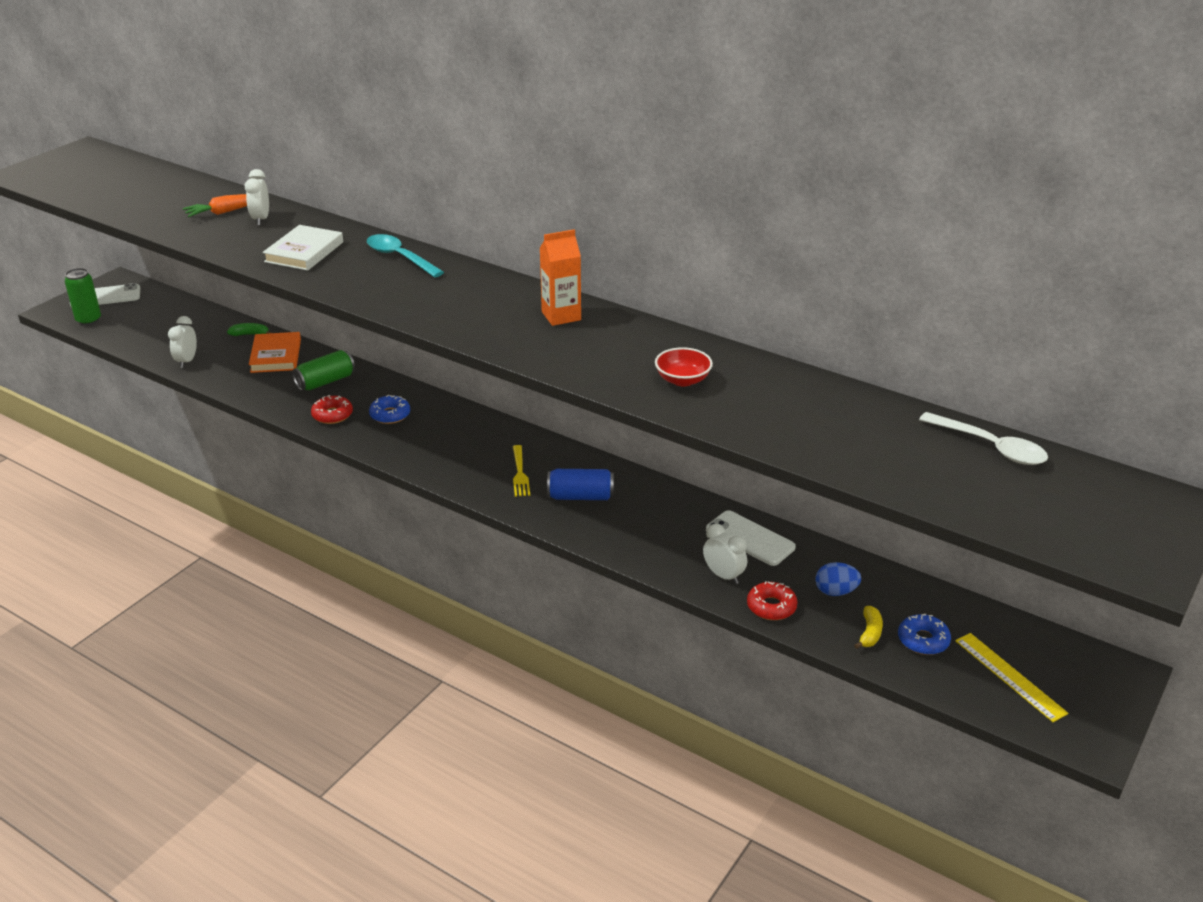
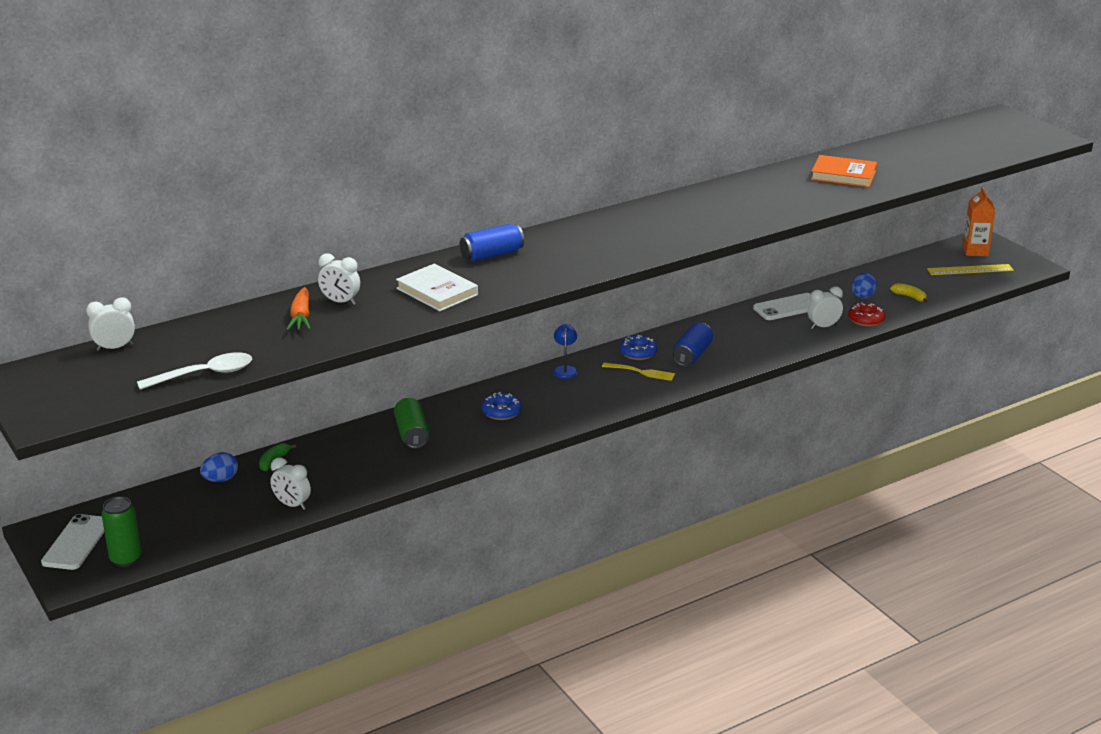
camera: 65 degrees left, 5 degrees down
(140, 165) = (114, 348): none -> white clock
(213, 322) = (220, 479): none -> blue egg
(276, 356) = (334, 453): orange book -> orange book (843, 175)
(332, 415) = (476, 439): red donut -> none
(400, 257) = (492, 255): turquoise spoon -> blue can
(494, 428) = (565, 369): none -> blue lamp
(561, 316) = (655, 215): orange carton -> orange carton (975, 251)
(682, 380) = (782, 197): red bowl -> none
(923, 640) = (925, 283): blue donut -> blue donut (638, 353)
(990, 447) = (921, 138): white spoon -> white spoon (204, 374)

